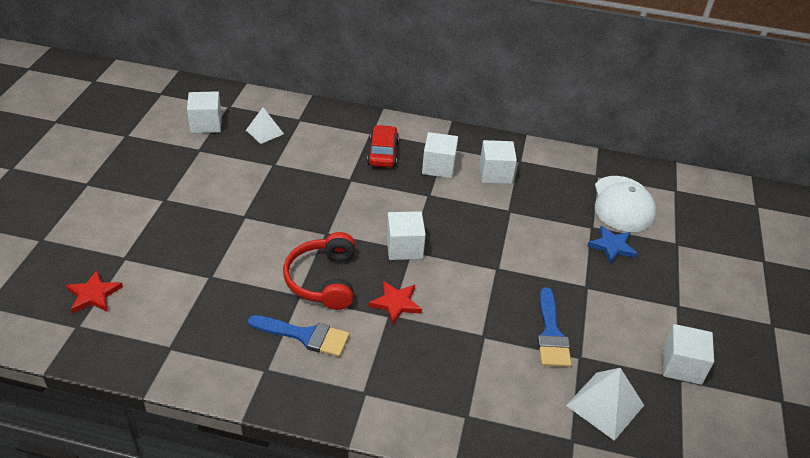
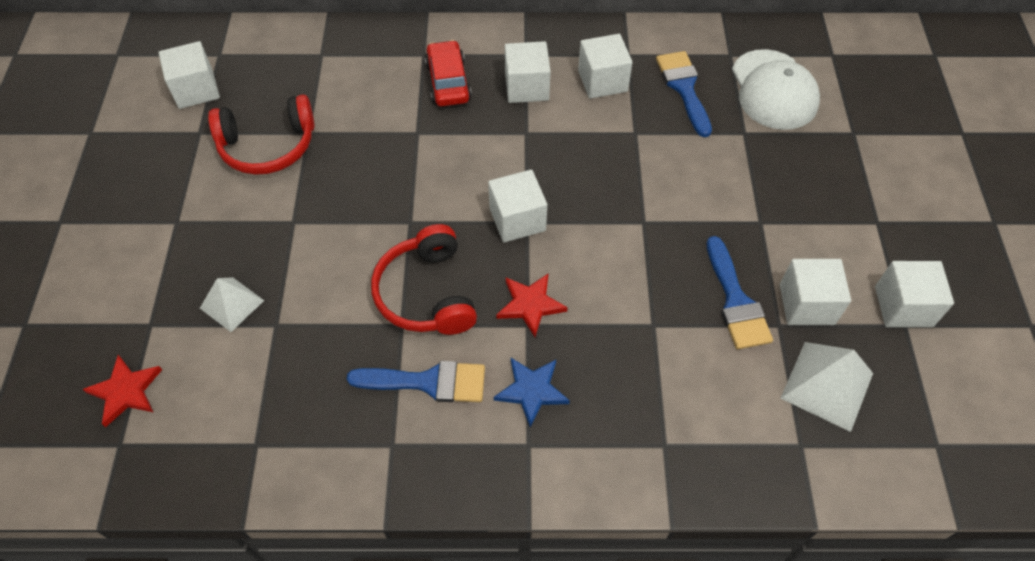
camera: 10 degrees left, 15 degrees up
(243, 167) = (268, 146): none -> red headphones
(264, 132) = (280, 84): white pyramid -> white pyramid (232, 304)
(555, 190) = (684, 88): none -> blue brush
(605, 348) = (806, 304): none -> white cube
(612, 246) = (776, 155): blue star -> blue star (531, 391)

